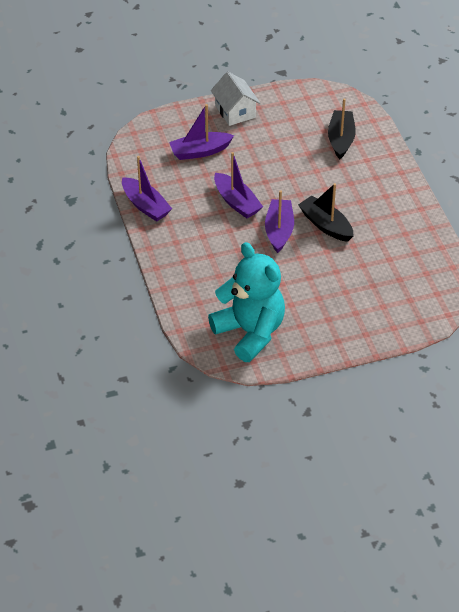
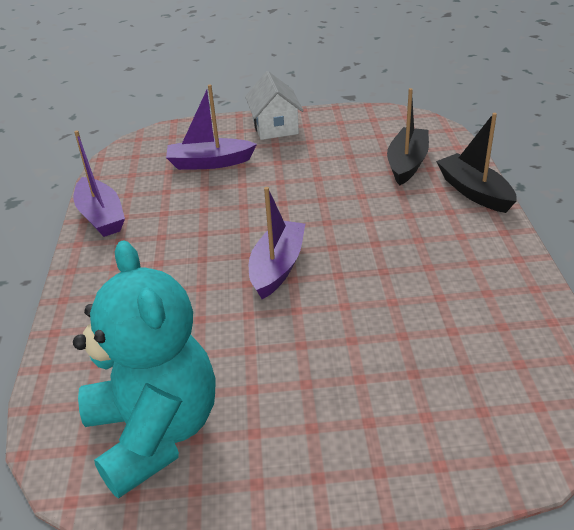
camera: 15 degrees right, 10 degrees down
(236, 202) = (230, 224): purple boat -> none
(326, 225) = (354, 267): black boat -> black boat (474, 192)

